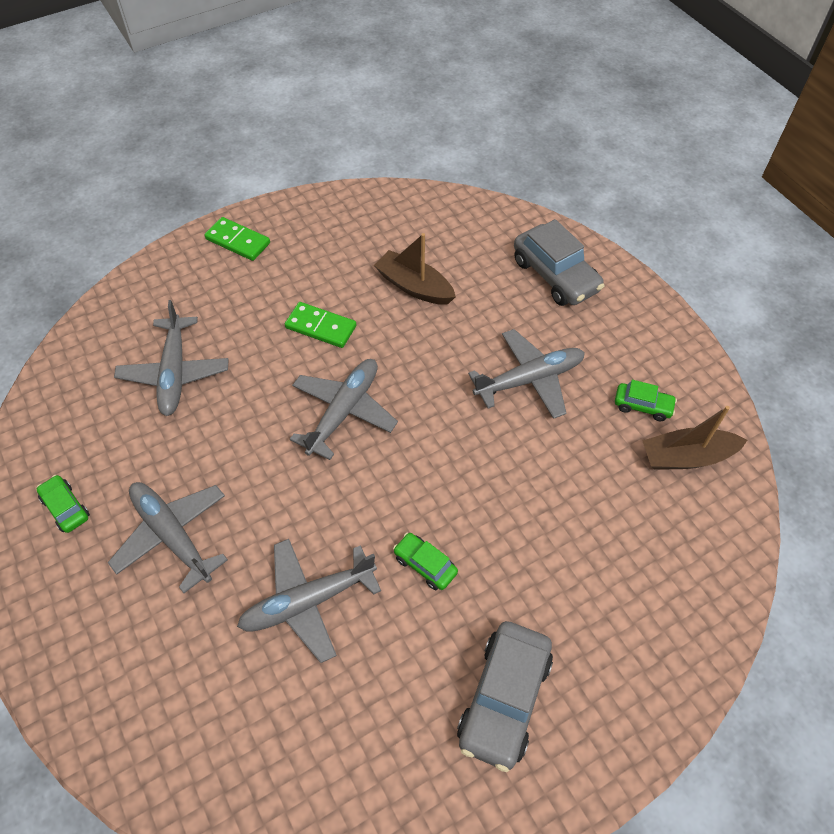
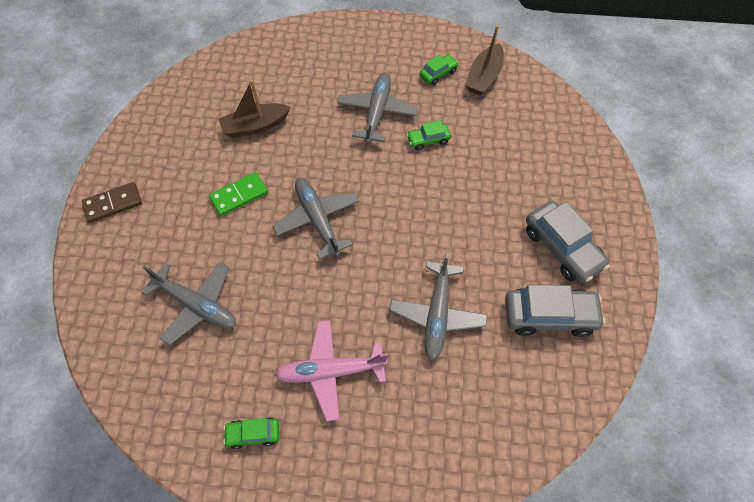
camera: 55 degrees left, 5 degrees up
(172, 535) = (331, 371): grey plane -> pink plane
(238, 241) = (113, 204): green domino -> brown domino
(425, 565) = (458, 238): green car -> green car (428, 140)
(555, 275) = (315, 53): grey car -> grey car (549, 316)

